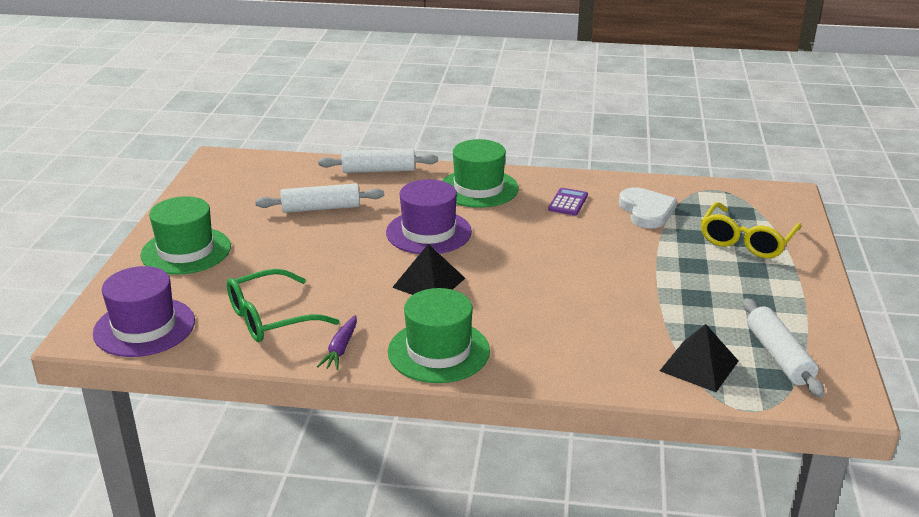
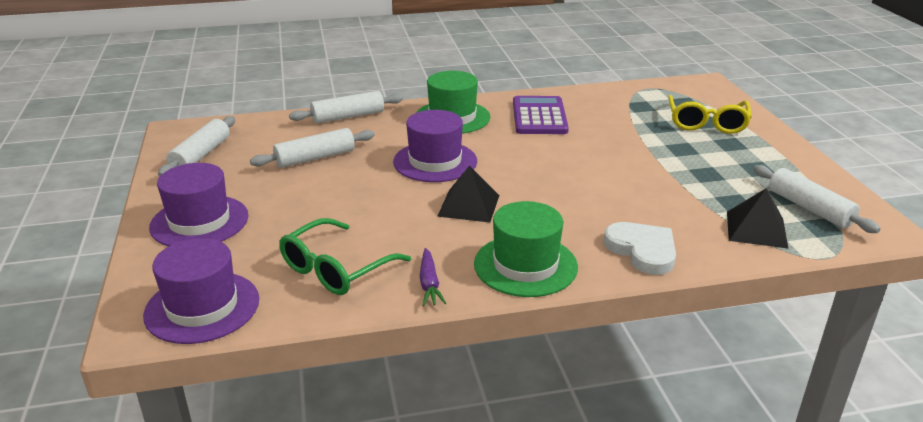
camera: 20 degrees left, 0 degrees up
(186, 251) = (199, 221): green hat -> purple hat
(224, 187) = (200, 155): none -> white rolling pin
(568, 202) = (539, 117): purple calculator -> purple calculator, size x1.82
(646, 211) = (609, 113): white heart -> white heart (642, 250)

